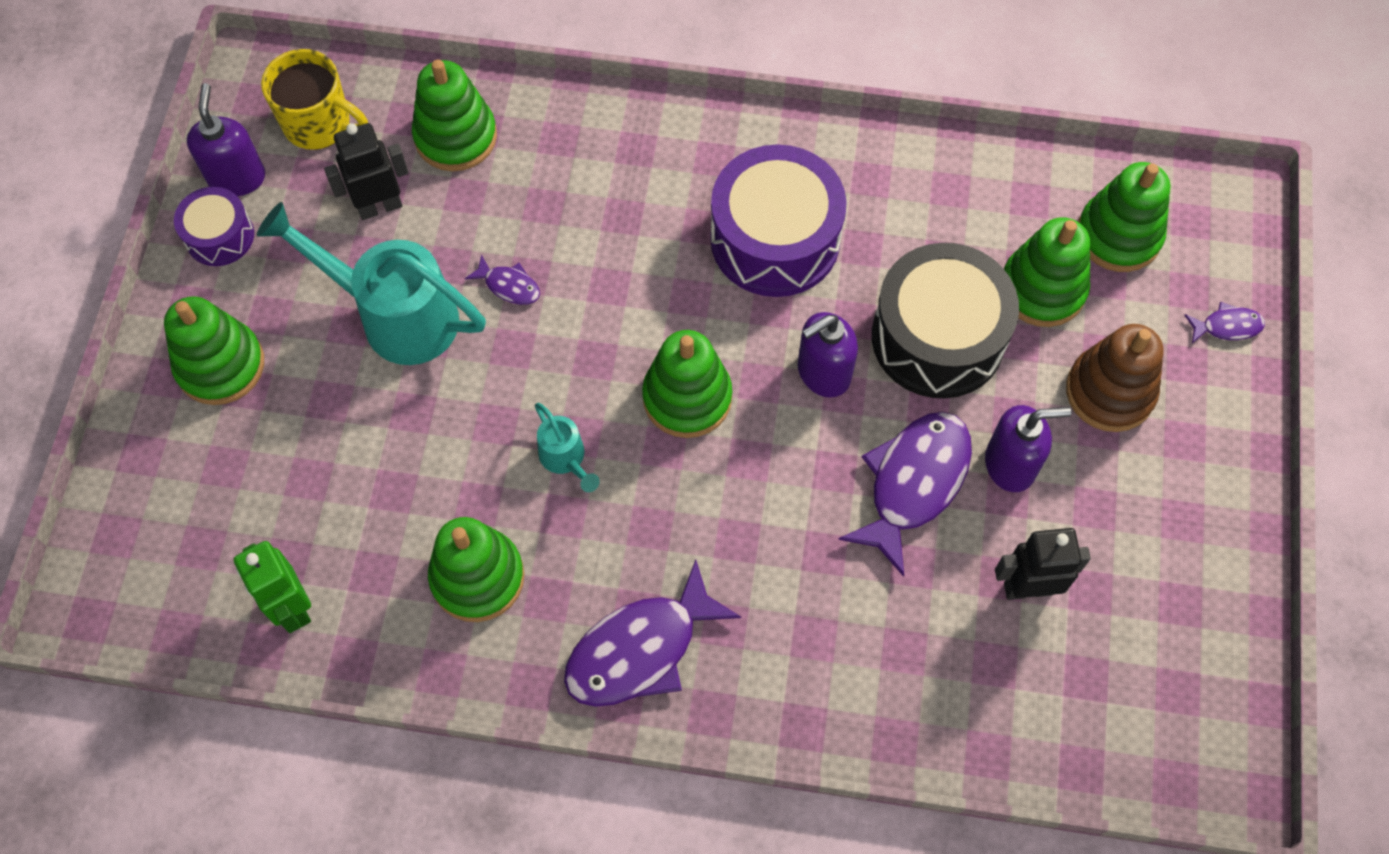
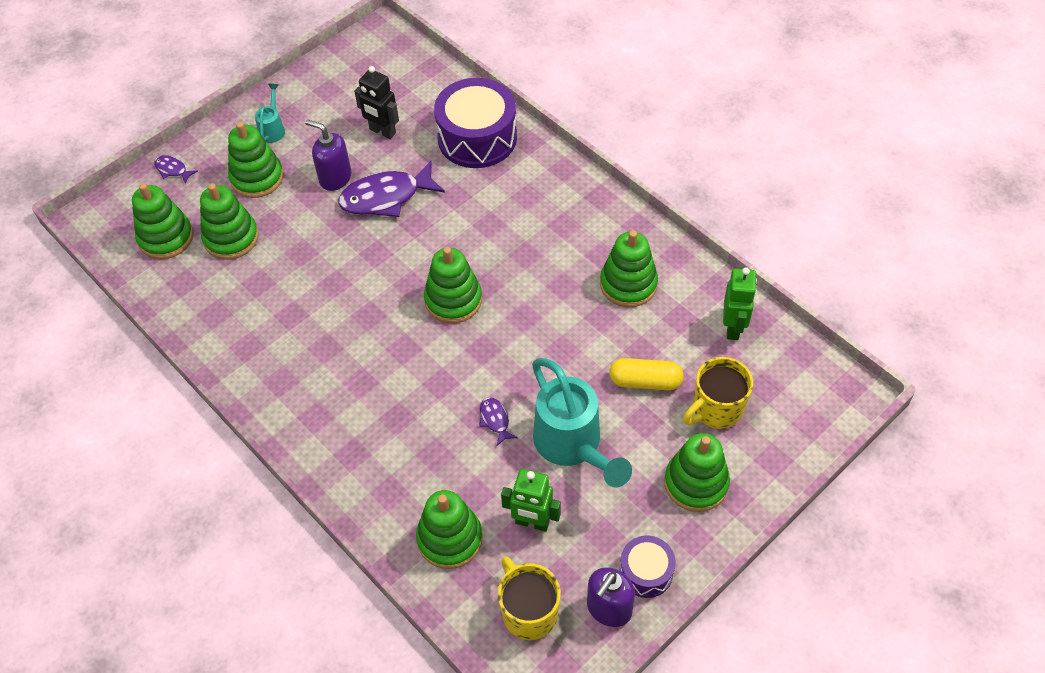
camera: 140 degrees left, 10 degrees down
(248, 473) = (716, 409): none -> yellow mug
(362, 451) = (645, 381): none -> yellow capsule
(380, 206) = (532, 522): black robot -> green robot
(566, 459) = (540, 310): turquoise watering can -> turquoise watering can (273, 129)
(640, 649) = (574, 209): purple fish -> none
(775, 239) = (330, 349): purple drum -> purple drum (477, 138)
(823, 373) = (376, 268): purple soap dispenser -> none
(938, 337) = (304, 249): black drum -> none
(1109, 392) = (257, 178): brown stacking toy -> green stacking toy

